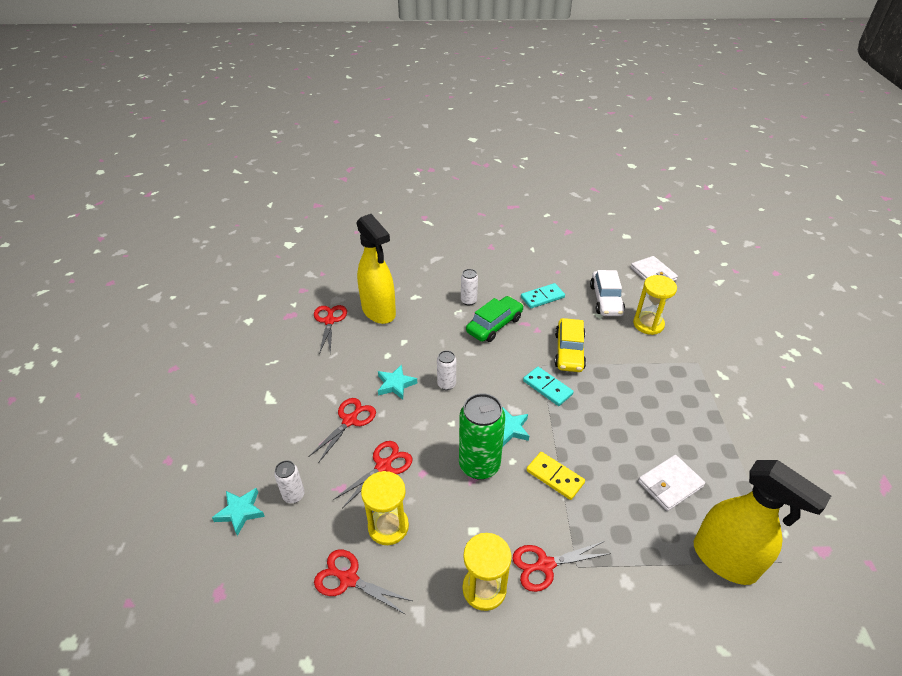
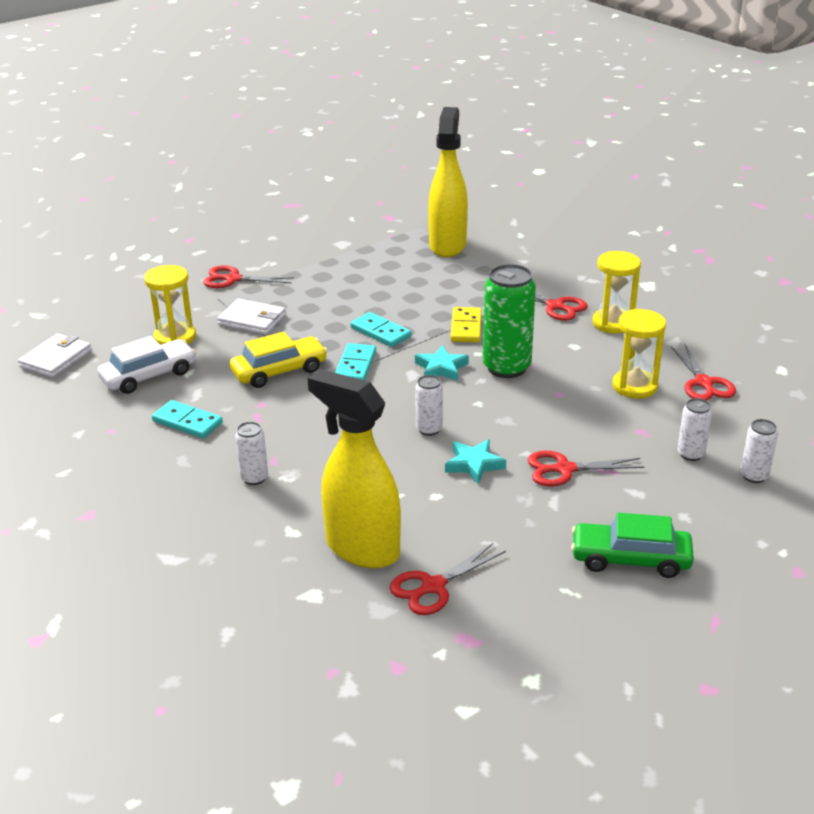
camera: 125 degrees left, 10 degrees down
(240, 512) = (754, 476): turquoise star -> white can
(379, 312) = (361, 548): yellow spray bottle -> yellow spray bottle turned 75 degrees counterclockwise
(383, 466) = (583, 419): red scissors -> red scissors (232, 279)
(494, 325) = (285, 437): green car -> green car (630, 559)
(584, 423) = (380, 332): none -> turquoise domino
(670, 484) = (402, 278): white wallet -> white wallet (252, 320)

